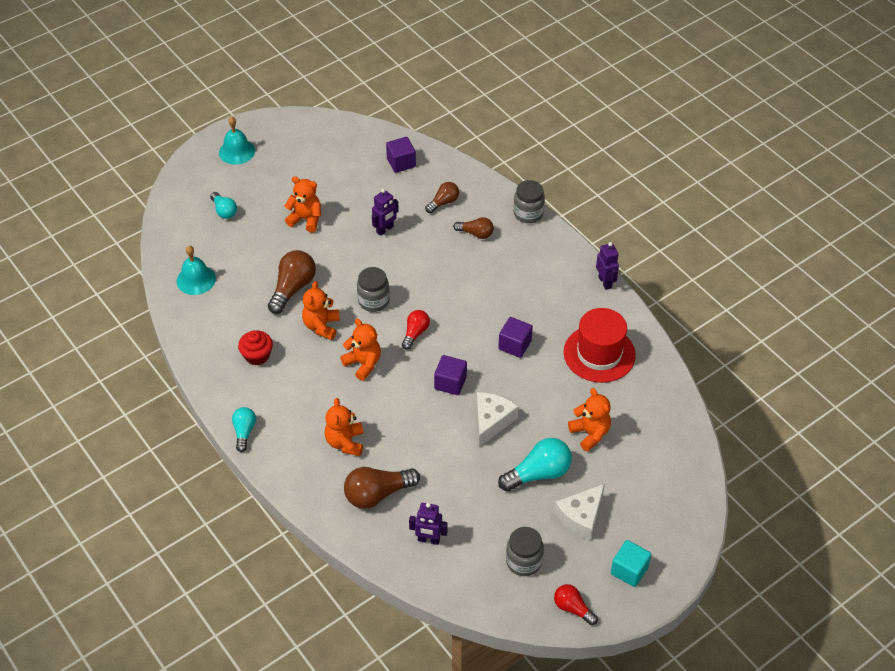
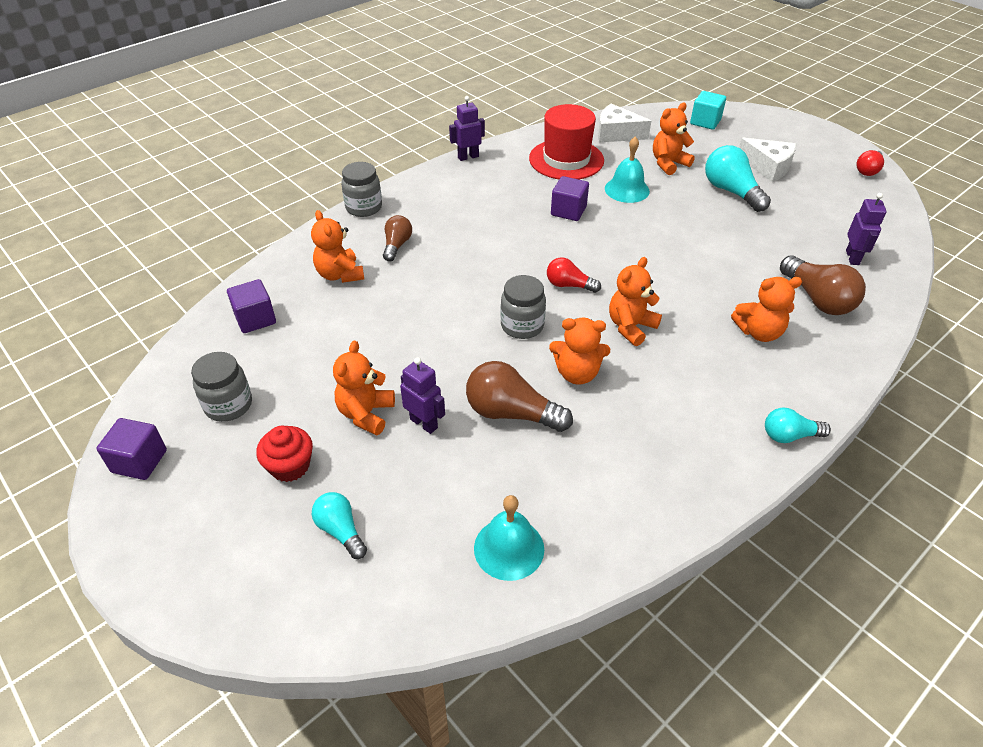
camera: 95 degrees left, 5 degrees down
(224, 211) = (340, 531): turquoise light bulb -> turquoise light bulb turned 90 degrees counterclockwise
(237, 151) = (184, 534): turquoise bell -> turquoise bell (627, 189)
(257, 356) = (650, 439): red cupcake -> red cupcake (290, 466)
(385, 230) = (389, 325): purple robot -> purple robot (424, 423)
(443, 202) = (340, 274): brown light bulb -> orange teddy bear
(450, 383) = (636, 253): purple cube -> purple cube (139, 461)
(491, 421) = (678, 222): white cheese -> white cheese (616, 134)
(524, 561) = (837, 197): grey jar -> grey jar (228, 405)
(629, 570) = (809, 143): turquoise cube -> turquoise cube (705, 122)

